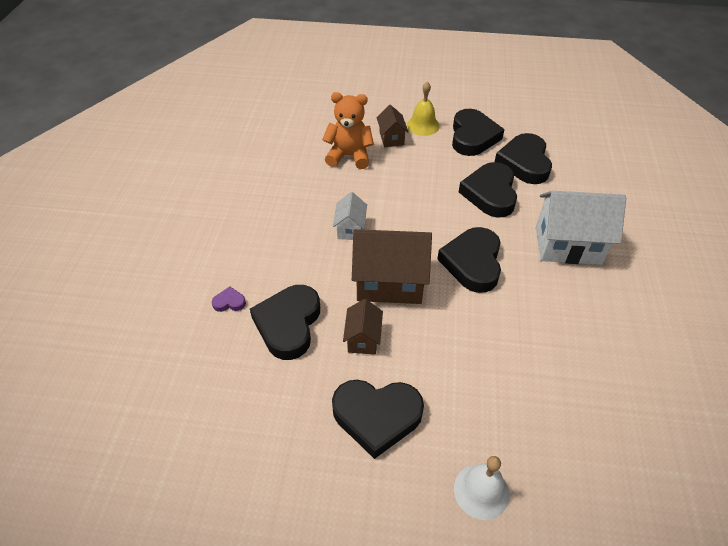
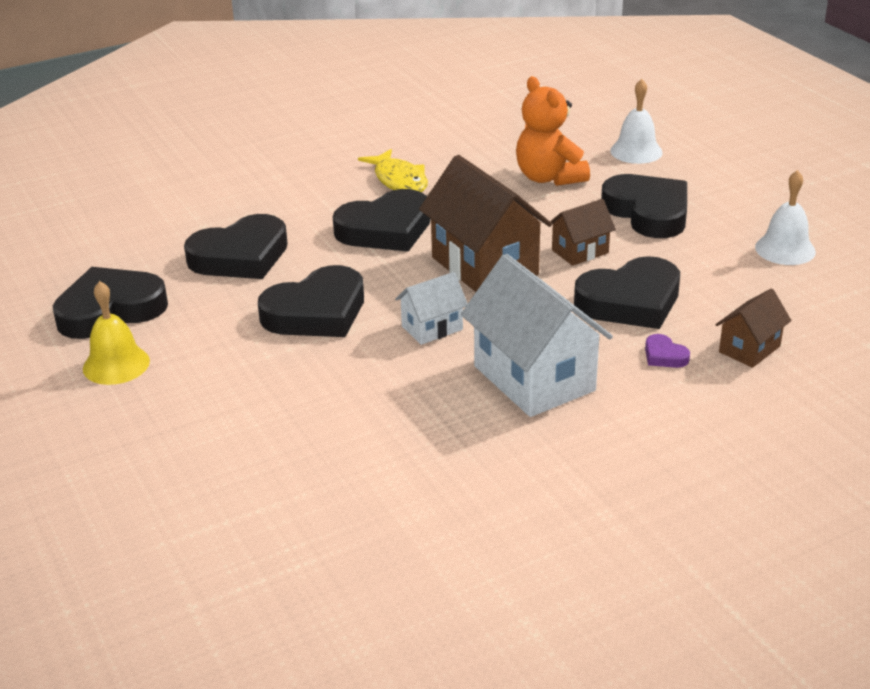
camera: 125 degrees left, 15 degrees down
(252, 463) = (785, 249): none -> white bell
(349, 156) = (273, 399): orange teddy bear -> orange teddy bear (549, 178)
(391, 138) = (183, 380): brown house -> brown house (749, 349)
(524, 163) = (142, 253): black heart -> black heart (316, 312)
(538, 303) = (399, 180): none -> yellow fish
(568, 245) = (286, 187): white house -> white house (534, 378)

